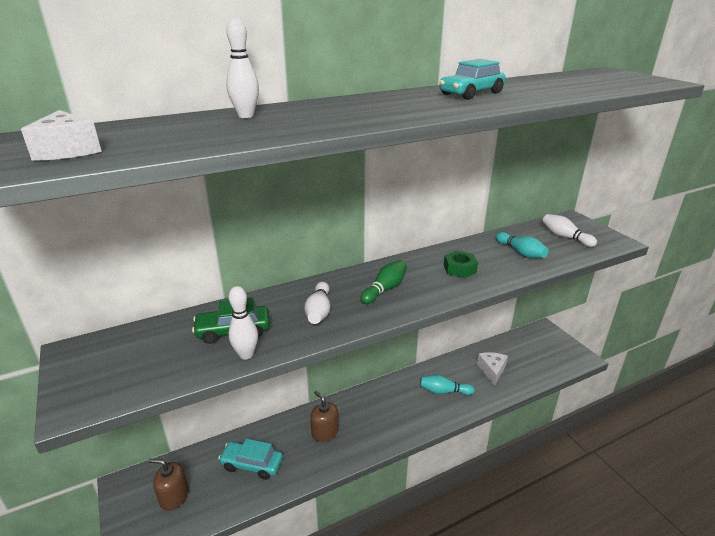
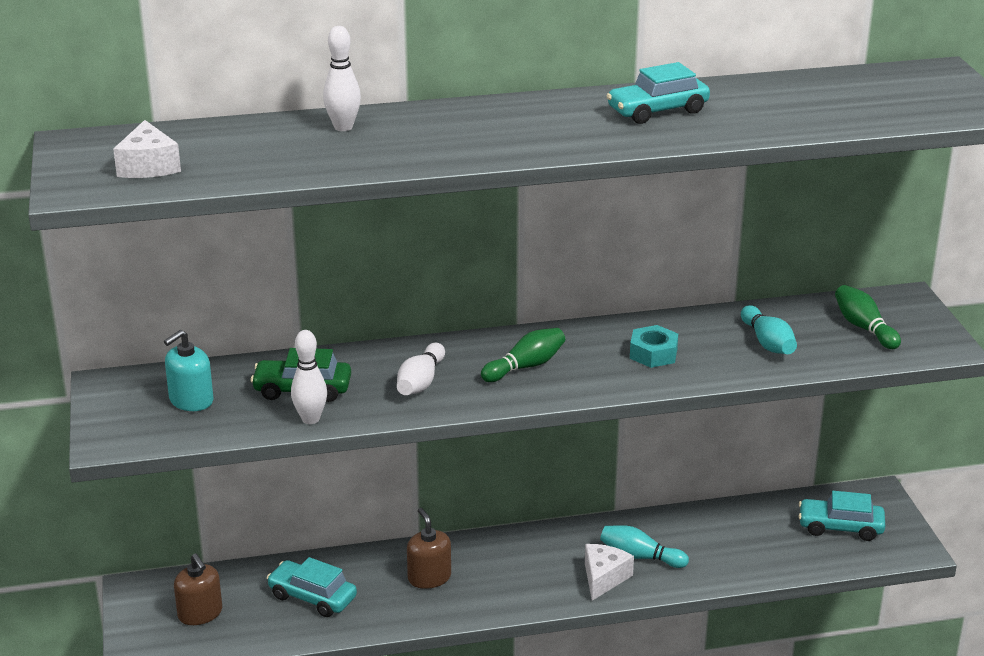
camera: 15 degrees right, 0 degrees up
(145, 354) = (191, 400): none -> turquoise soap dispenser
(174, 496) = (200, 613): brown soap dispenser -> brown soap dispenser turned 150 degrees counterclockwise
(459, 269) = (653, 353): green nut -> turquoise nut
(492, 370) = (739, 541): white cheese -> white cheese (604, 578)
(538, 352) = (840, 527): none -> turquoise car
(565, 237) = (864, 328): white bowling pin -> green bowling pin

